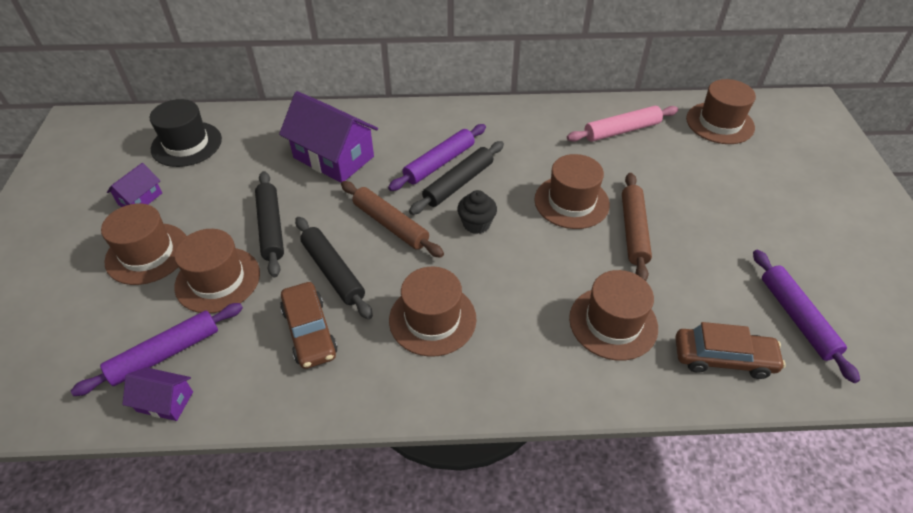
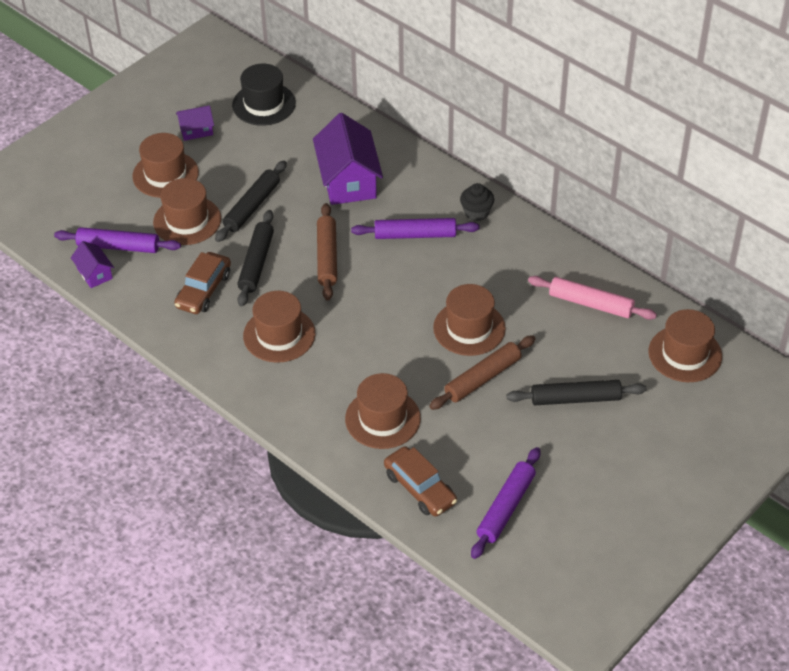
camera: 45 degrees right, 0 degrees up
(458, 183) = (408, 259): black rolling pin -> black rolling pin (575, 398)
(476, 224) = (383, 296): black cupcake -> black cupcake (476, 212)

